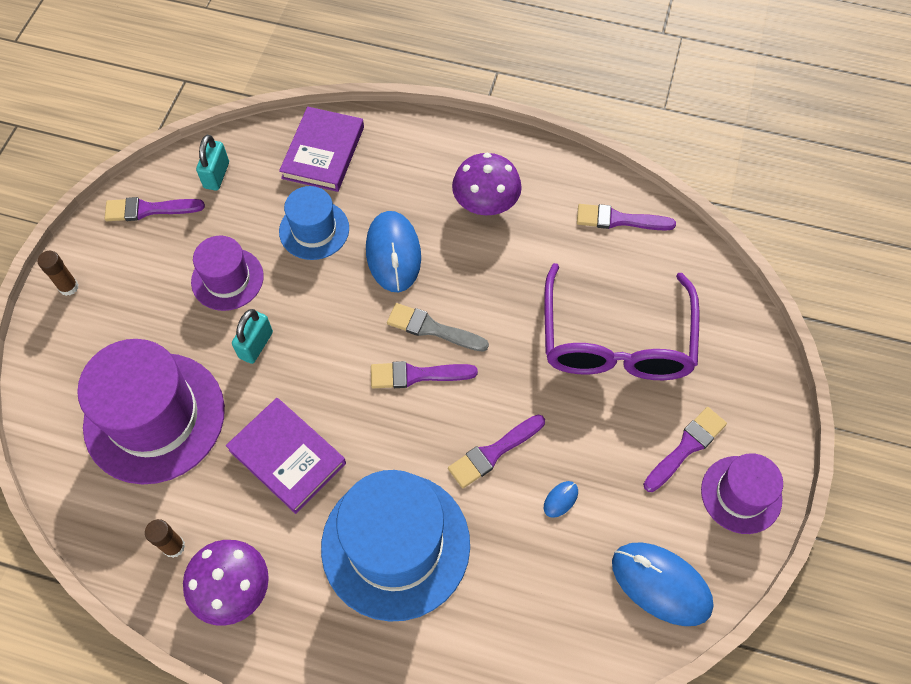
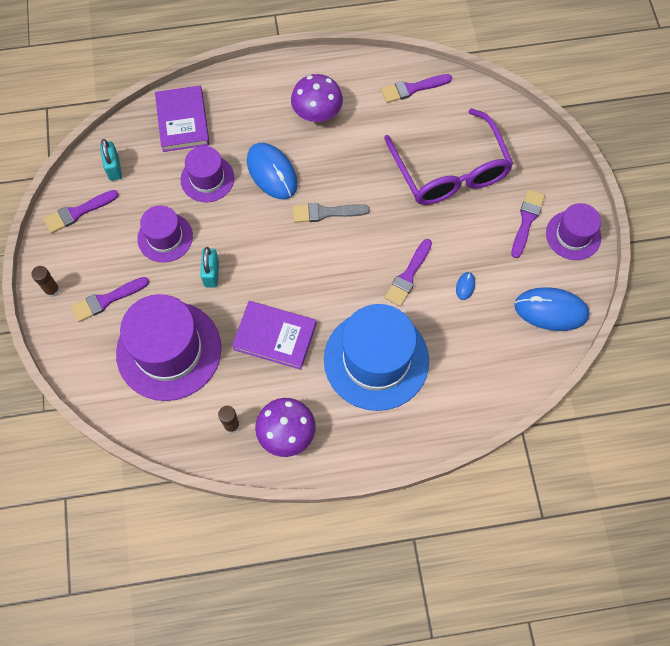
camera: 25 degrees left, 5 degrees up
(314, 230) = (207, 178): blue hat -> purple hat
(417, 375) = (332, 247): purple brush -> purple brush (107, 300)

